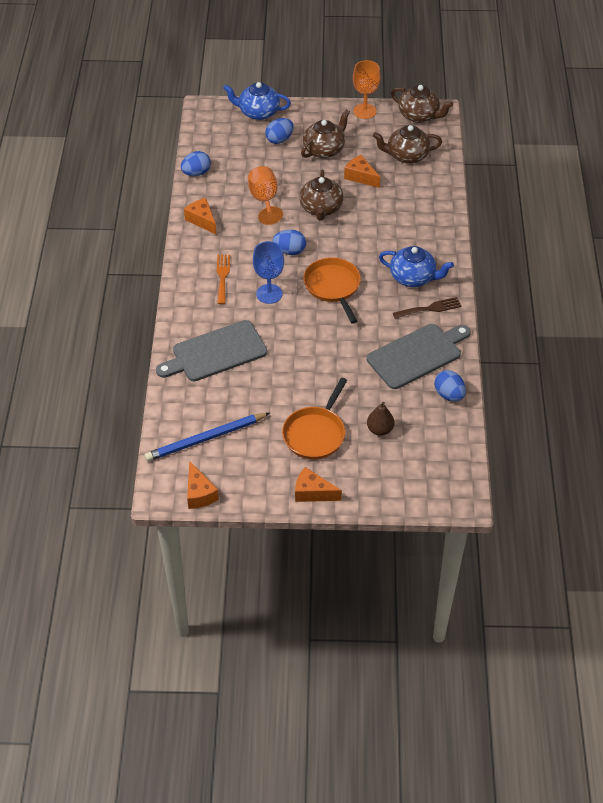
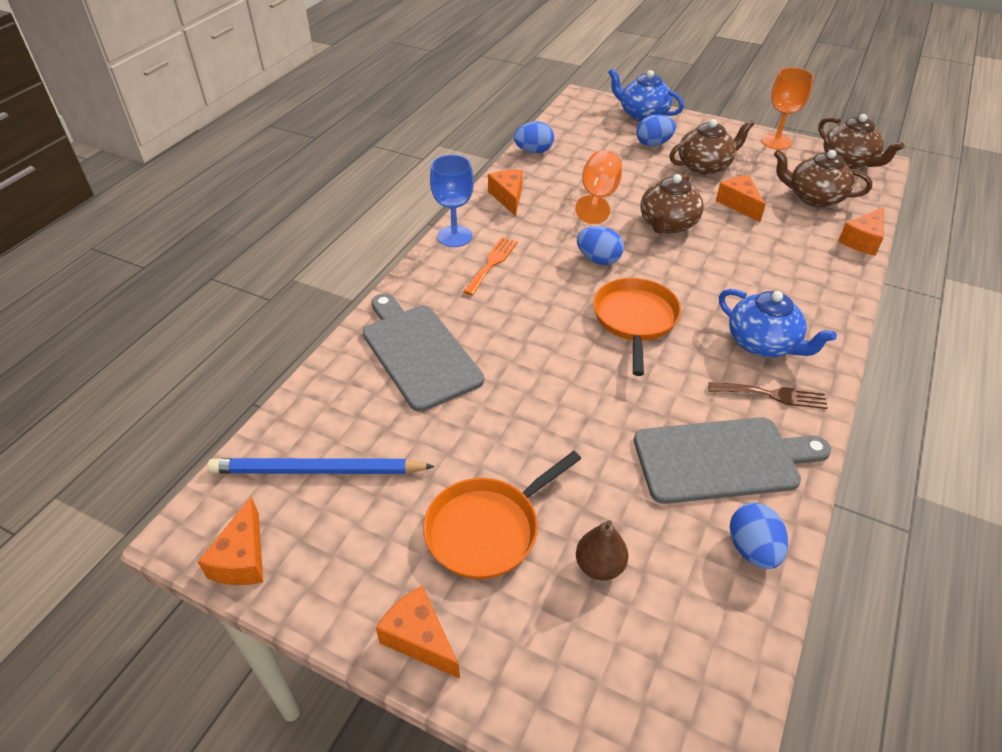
camera: 25 degrees right, 5 degrees down
(215, 352) = (418, 352): grey cutting board -> grey cutting board turned 60 degrees clockwise
(269, 294) = (540, 301): blue goblet -> blue goblet (454, 236)
(447, 182) = (862, 240): none -> orange cheese

